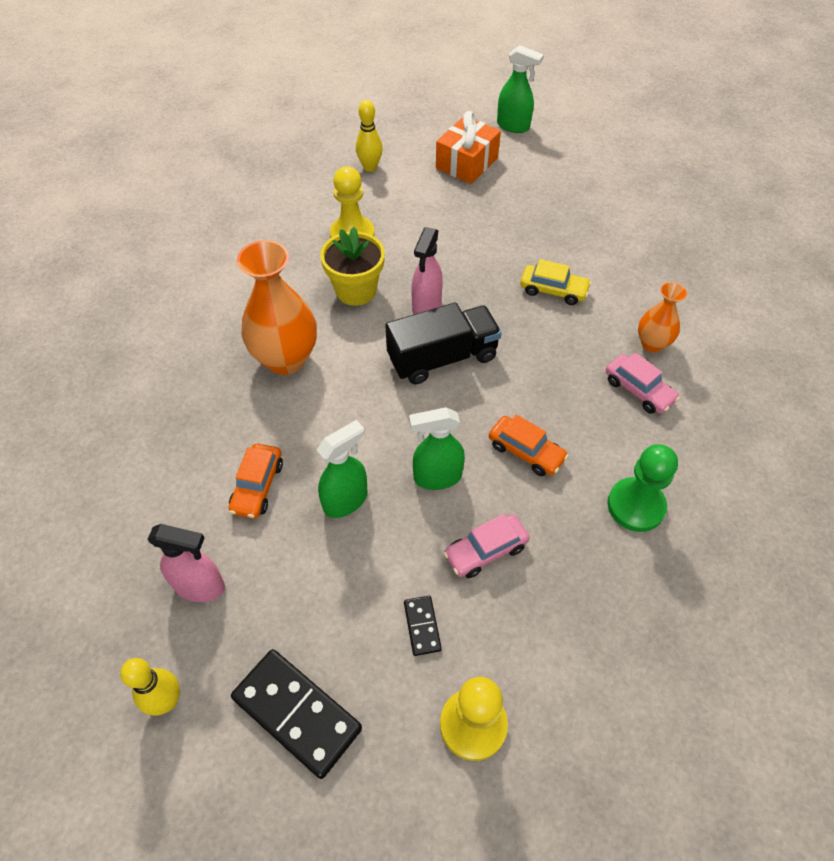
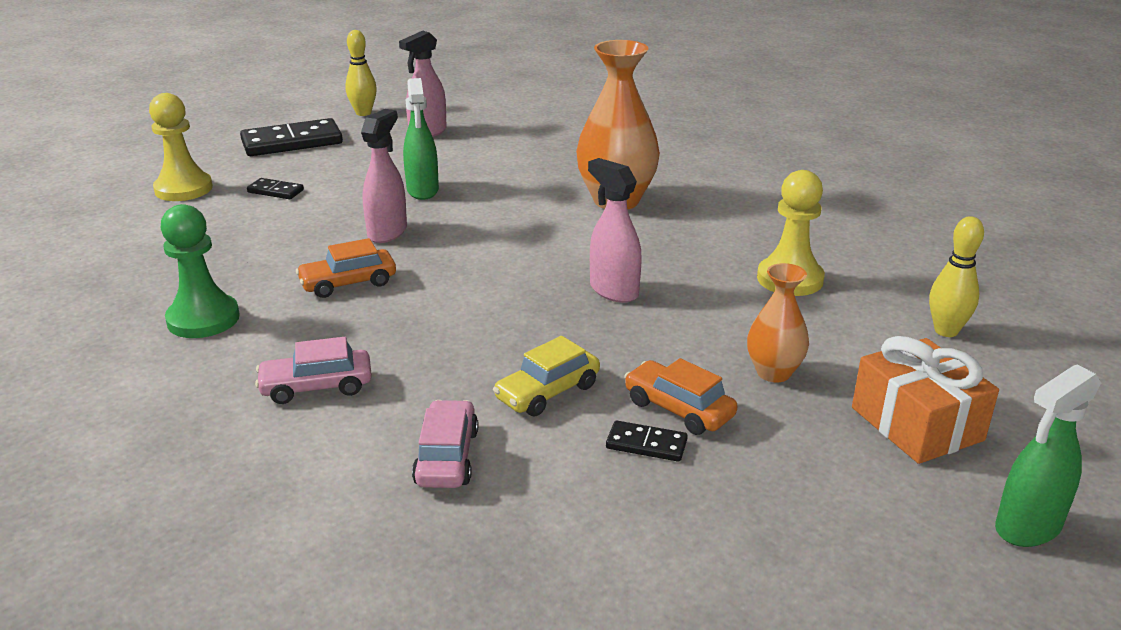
camera: 120 degrees right, 25 degrees down
(257, 486) = (485, 163): orange car -> orange car (678, 409)
(356, 290) = (683, 257): yellow flower pot -> none
(437, 477) = (387, 232): green spray bottle -> pink spray bottle
(442, 358) = (524, 277): black truck -> none
(485, 551) = (288, 232): pink car -> pink car (447, 457)
(561, 239) = (646, 444): none -> black domino
(652, 344) = (364, 434): orange vase -> orange vase (773, 372)

